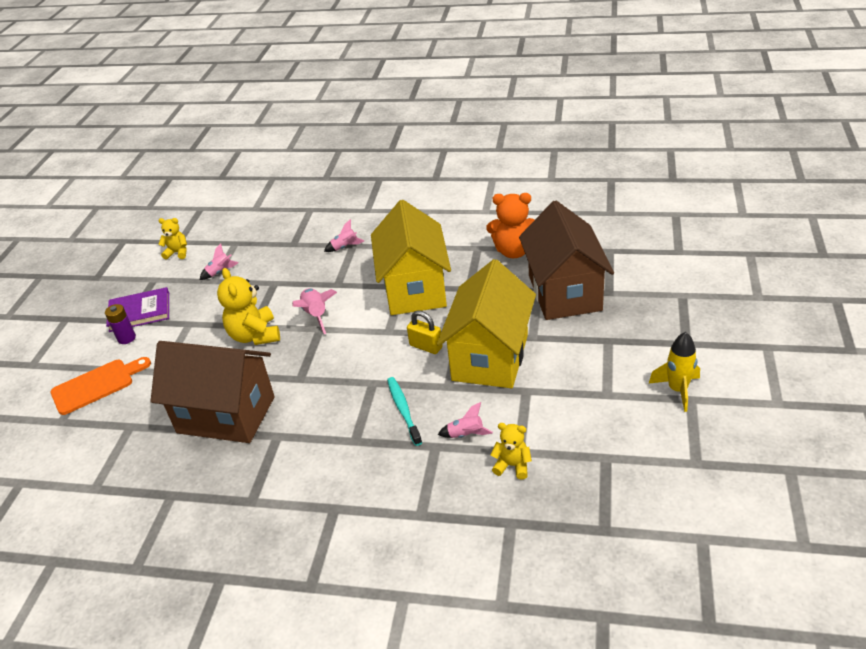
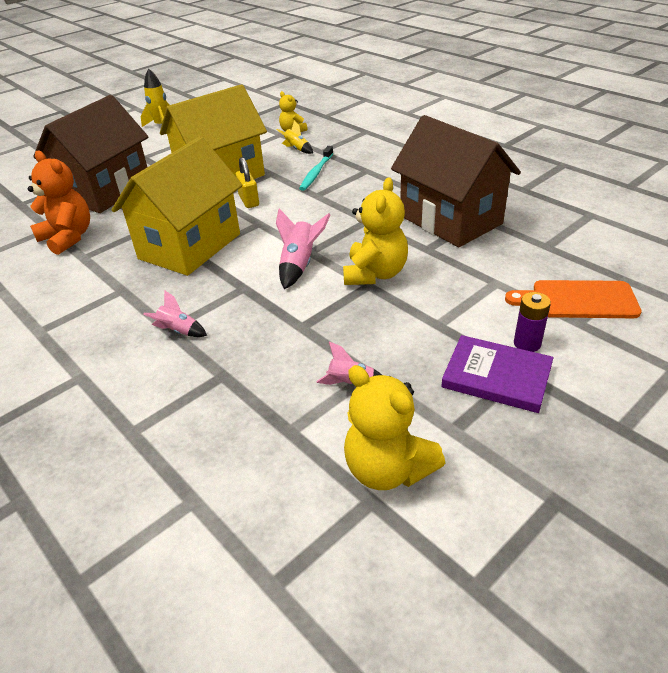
camera: 145 degrees left, 0 degrees up
(177, 253) = (388, 469): yellow teddy bear -> yellow teddy bear, size x1.73
(466, 435) = (297, 149): pink rocket -> yellow rocket

